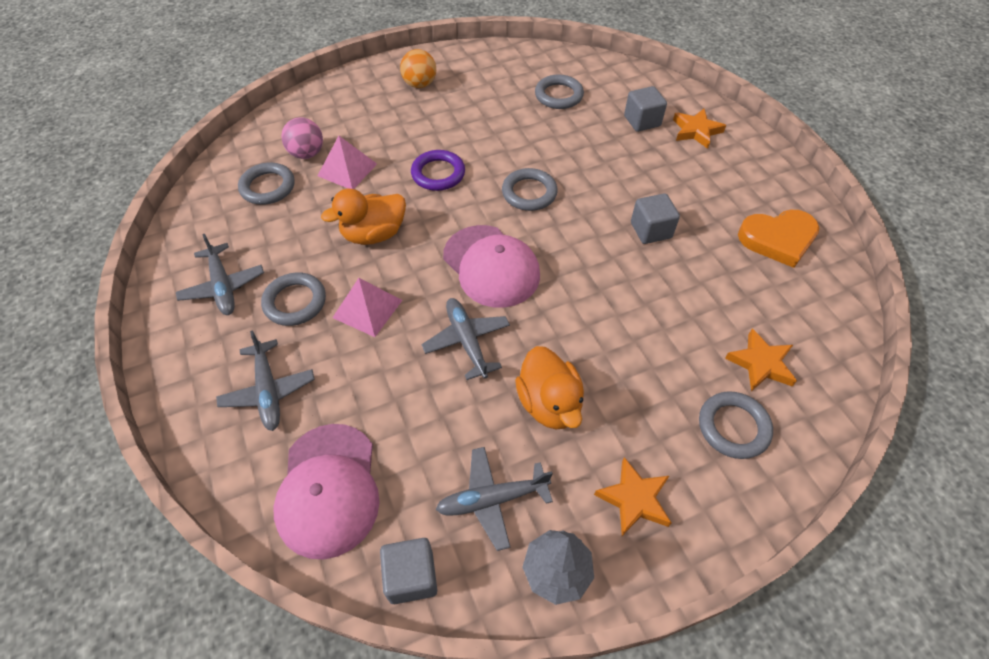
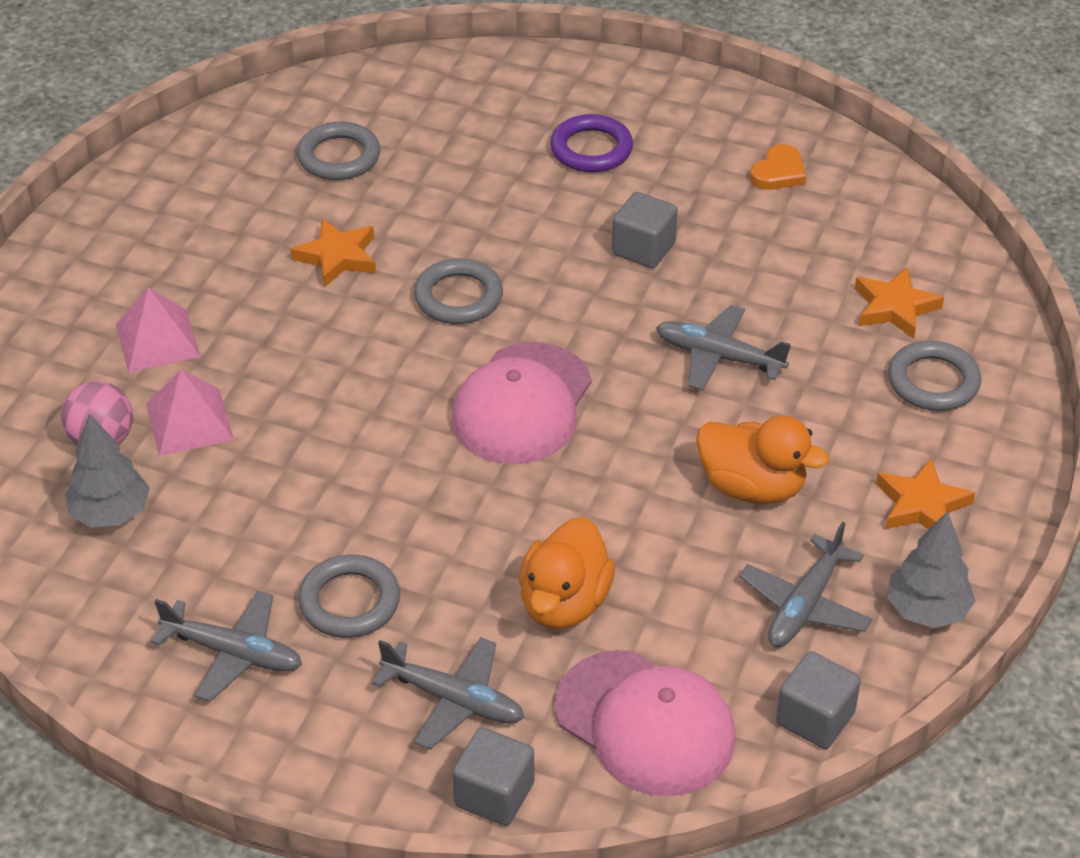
camera: 45 degrees left, 10 degrees down
(268, 187) = (111, 513): grey ring -> grey tree
(367, 309) = (445, 545): pink pyramid -> pink pyramid (157, 340)
(374, 234) = (337, 468): orange duck -> orange duck (564, 603)
(420, 84) = (129, 255): orange ball -> none
(438, 174) = (317, 348): purple ring -> purple ring (591, 149)
(467, 341) = (598, 495): grey plane -> grey plane (719, 357)
(491, 266) = (522, 404): pink cap -> pink cap turned 105 degrees clockwise
(642, 121) = (482, 128): grey cube -> grey cube (494, 794)
(696, 131) = (558, 102): orange star -> orange star (337, 257)
(778, 239) = (778, 172): orange heart -> orange heart, size x0.58

